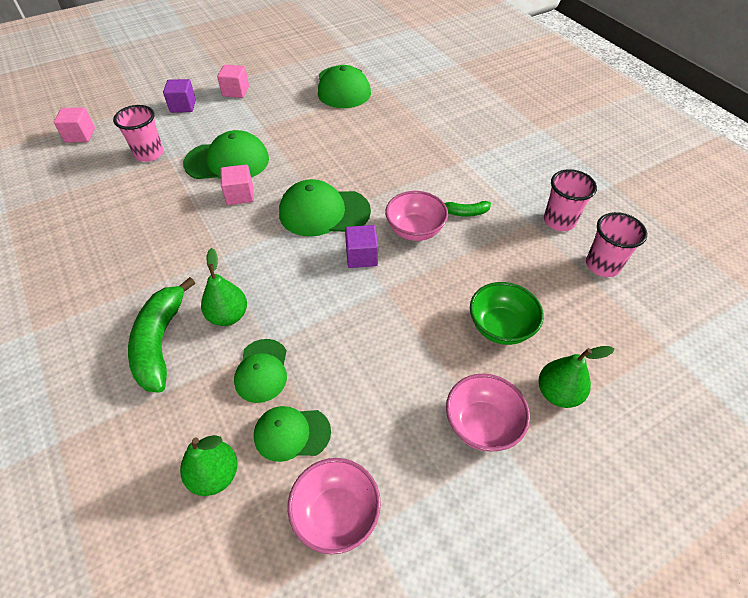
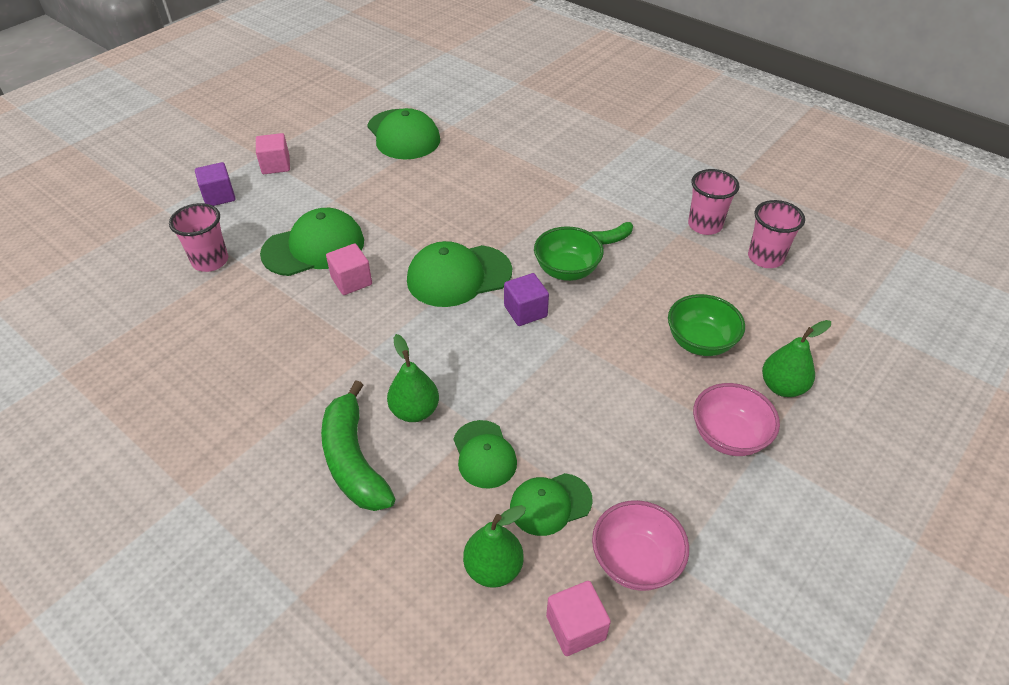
camera: 20 degrees left, 5 degrees down
(80, 135) = (103, 260): pink cube -> pink cube (575, 627)
(415, 230) = (567, 270): pink bowl -> green bowl

